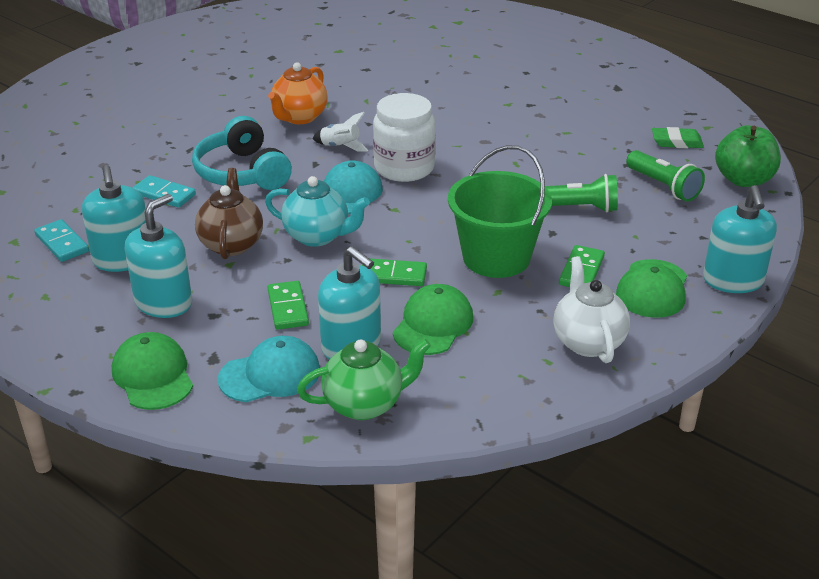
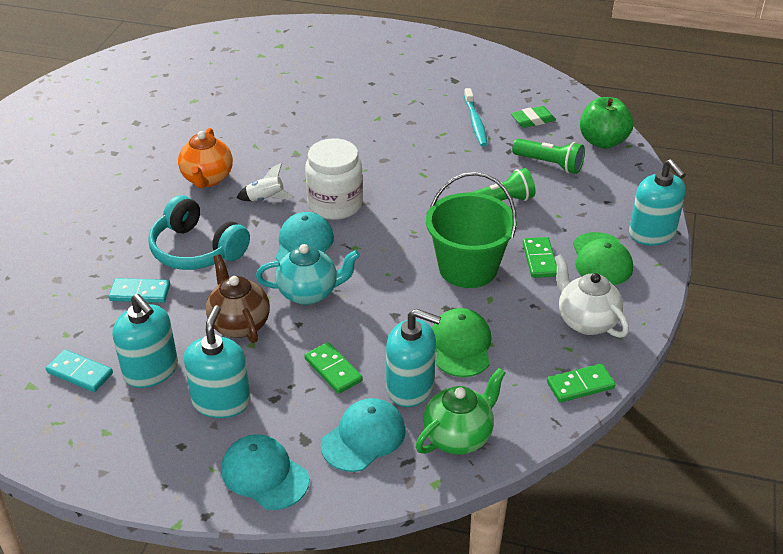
camera: 25 degrees left, 5 degrees up
(153, 375) = (264, 474): green cap -> turquoise cap
(393, 275) = (398, 310): green domino -> green domino (580, 385)
(610, 130) = (475, 122): none -> turquoise toothbrush

